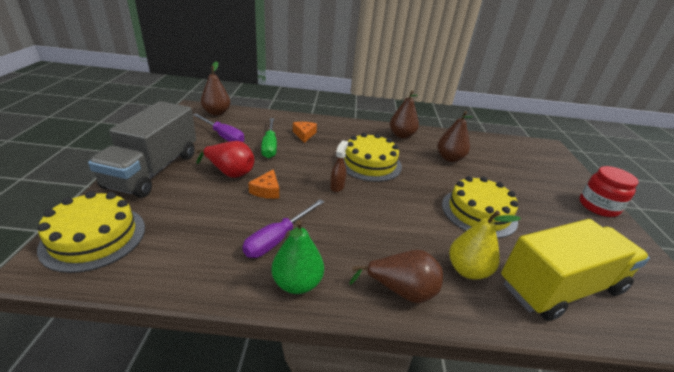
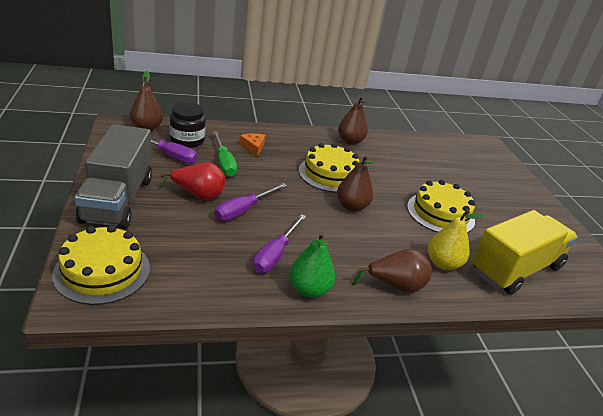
camera: 15 degrees left, 0 degrees up
(246, 125) = (187, 140): none -> black jar
(266, 190) = (243, 210): orange cheese -> purple screwdriver
(337, 186) = (308, 200): brown spray bottle -> none
(449, 158) = (402, 163): brown pear -> brown pear (351, 206)
(598, 206) = (536, 199): red jar -> none

